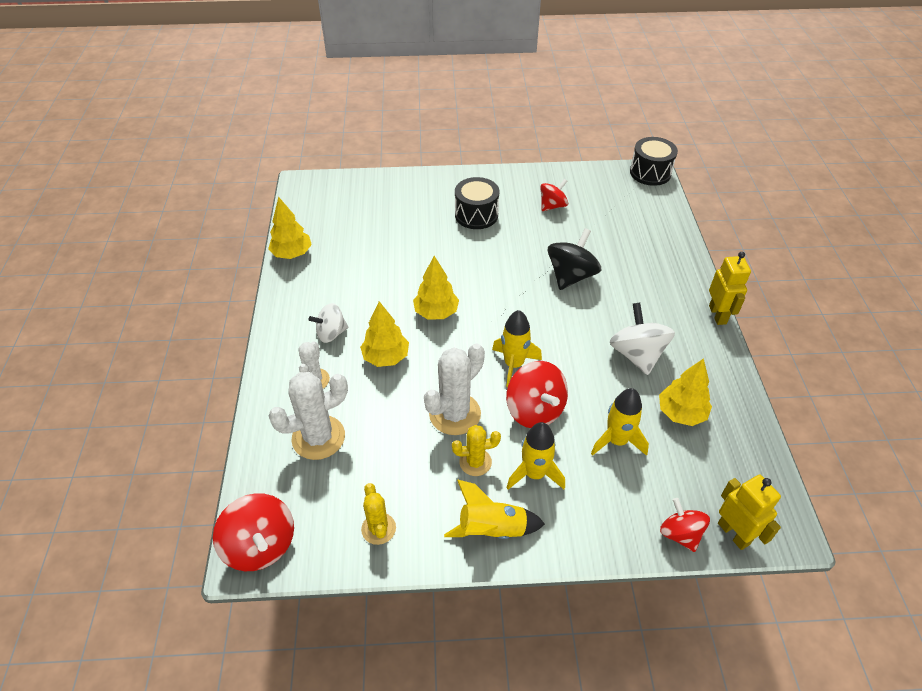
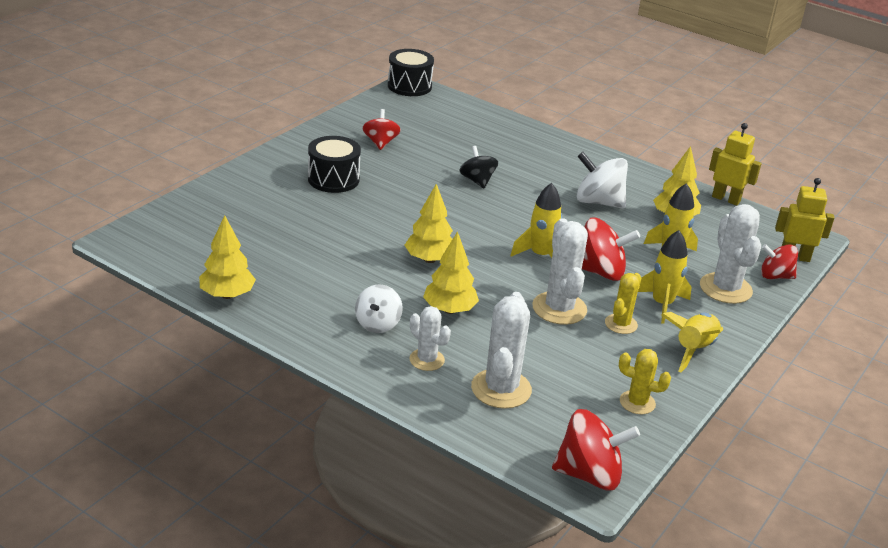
camera: 55 degrees left, 15 degrees down
(571, 276) = (477, 181): black spinning top -> black spinning top, size x0.65
(612, 506) = (725, 288): none -> white cactus
(718, 315) = (601, 152): yellow robot -> yellow robot (726, 199)

